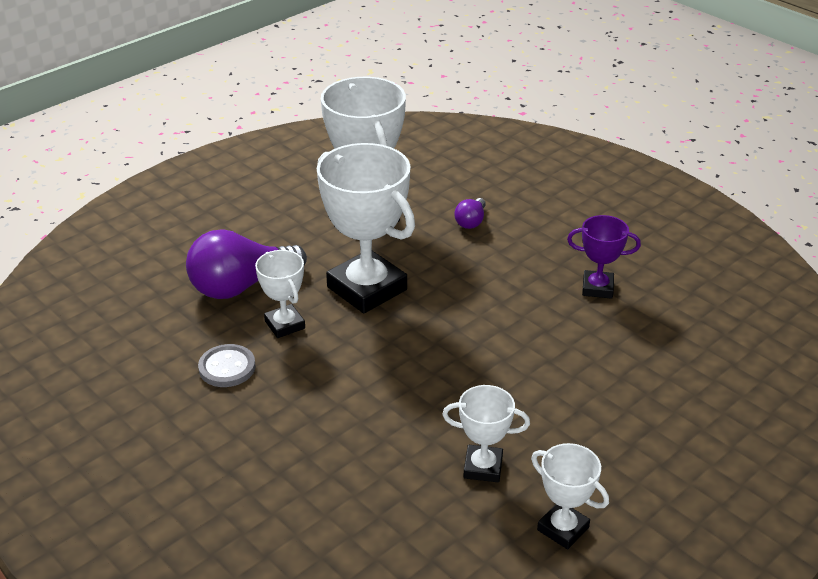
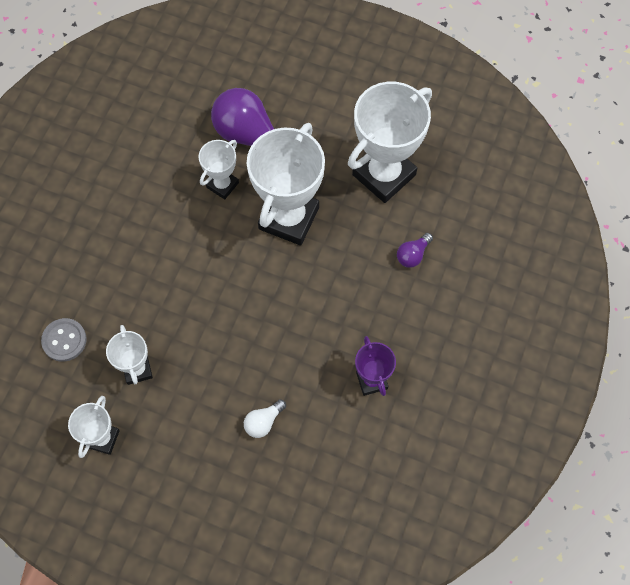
camera: 65 degrees right, 30 degrees up
(227, 367) = (163, 172): grey button -> grey button (64, 340)
(471, 222) = (413, 255): purple light bulb -> purple light bulb turned 45 degrees counterclockwise
(608, 379) = (263, 422): none -> white light bulb

